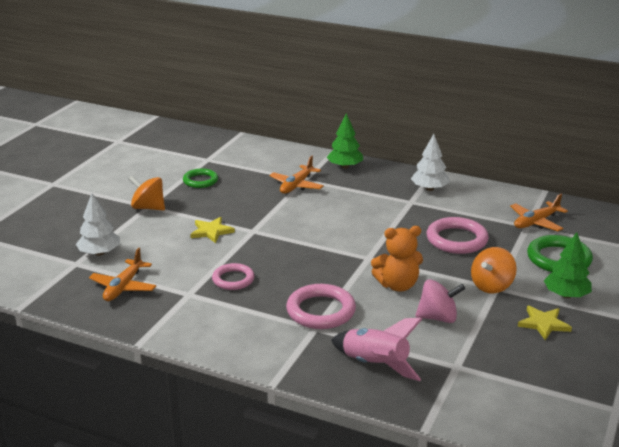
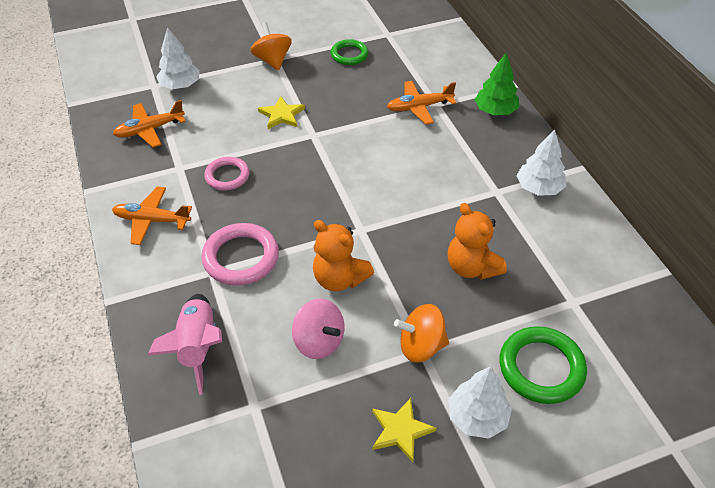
camera: 45 degrees right, 20 degrees up
(456, 240) = (472, 267): pink ring -> orange teddy bear
(536, 222) = (589, 304): orange plane -> orange plane (152, 220)
(566, 295) = (477, 417): green tree -> white tree

